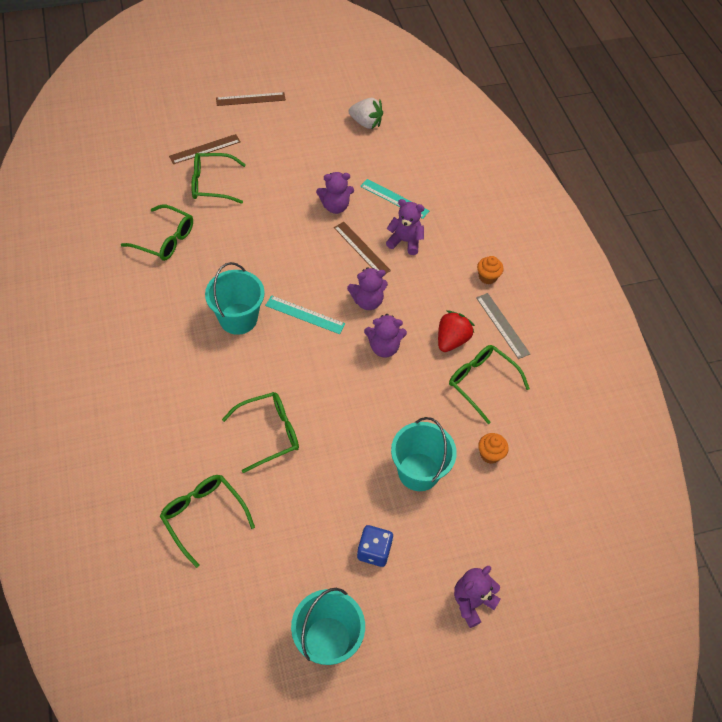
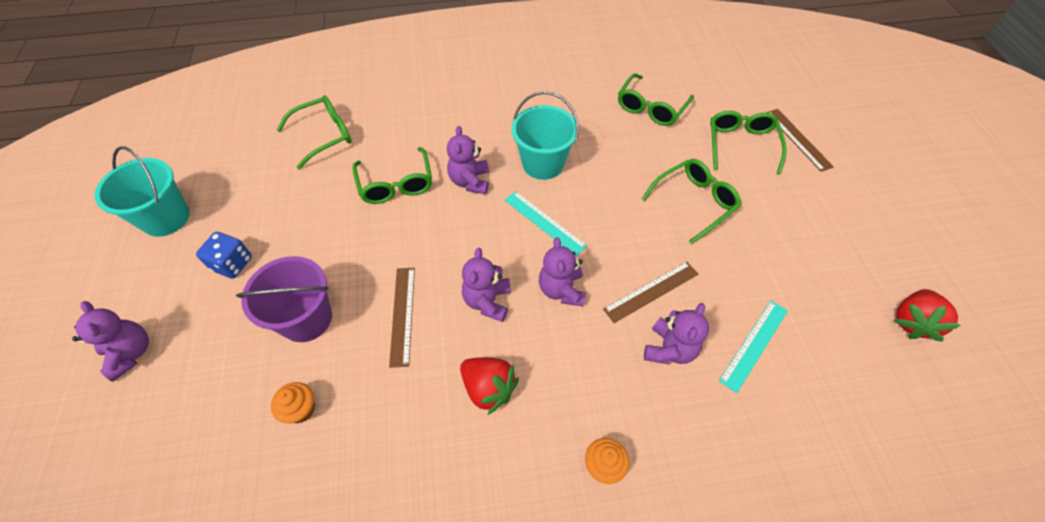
camera: 100 degrees right, 0 degrees up
(250, 99) = (907, 184): brown ruler -> brown ruler (402, 315)
(305, 315) = (544, 222): turquoise ruler -> turquoise ruler turned 75 degrees counterclockwise
(335, 206) = (725, 267): purple teddy bear -> purple teddy bear (470, 181)
(366, 123) = (912, 322): white strawberry -> red strawberry
(418, 472) = (306, 319): turquoise bucket -> purple bucket
(481, 382) = (412, 418): green glasses -> green glasses (694, 202)
(502, 325) = (507, 471): grey ruler -> none

